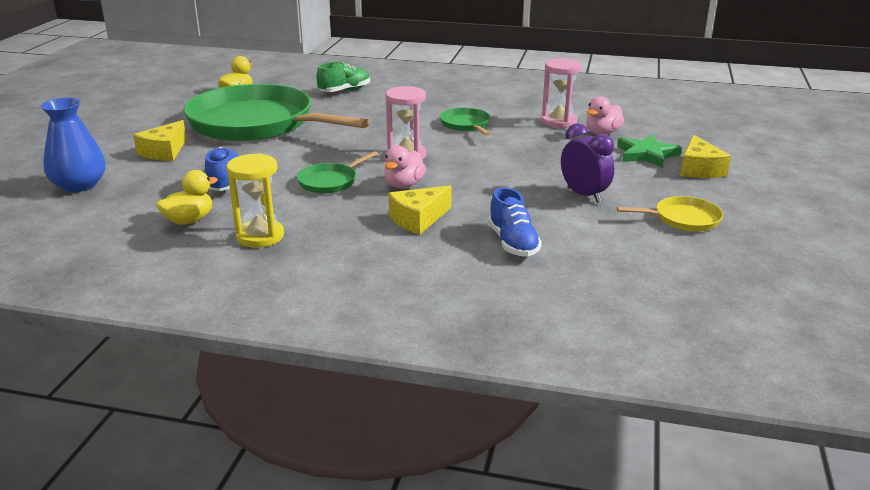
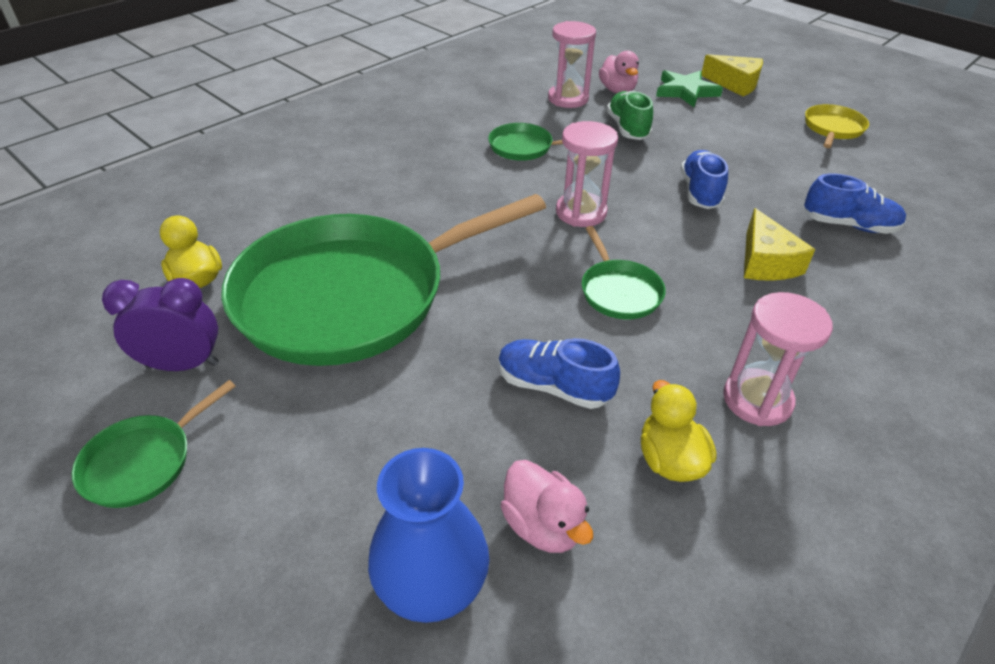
camera: 60 degrees left, 15 degrees up
(113, 121) = (143, 462): none -> green pan
(164, 152) = (372, 425): yellow cheese -> none
(260, 236) = (757, 400): yellow hourglass -> pink hourglass
(344, 91) = (312, 186): green shoe -> green shoe (627, 128)
(404, 185) = (666, 242): pink duck -> pink duck (543, 525)
(486, 185) = (700, 192): none -> blue shoe
(584, 195) = (758, 152): purple clock -> purple clock (183, 365)

